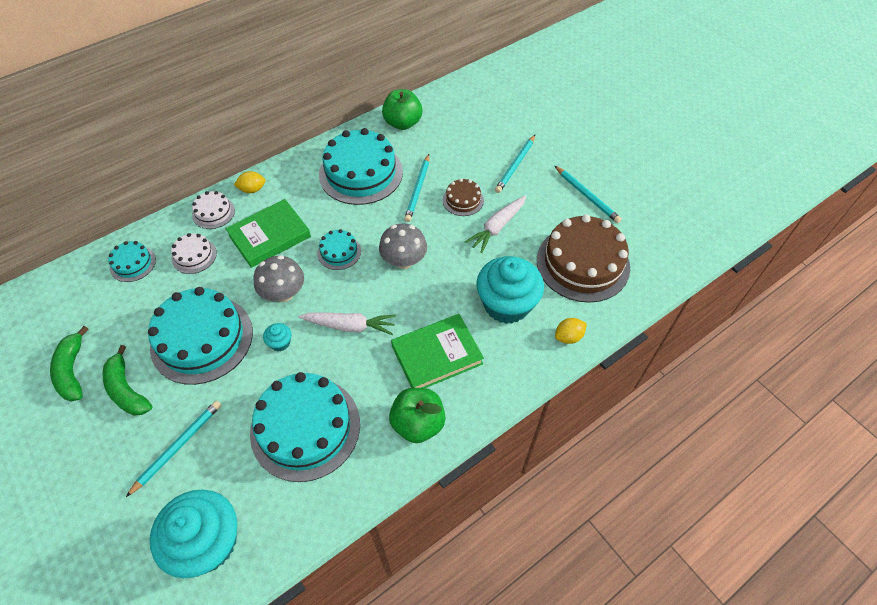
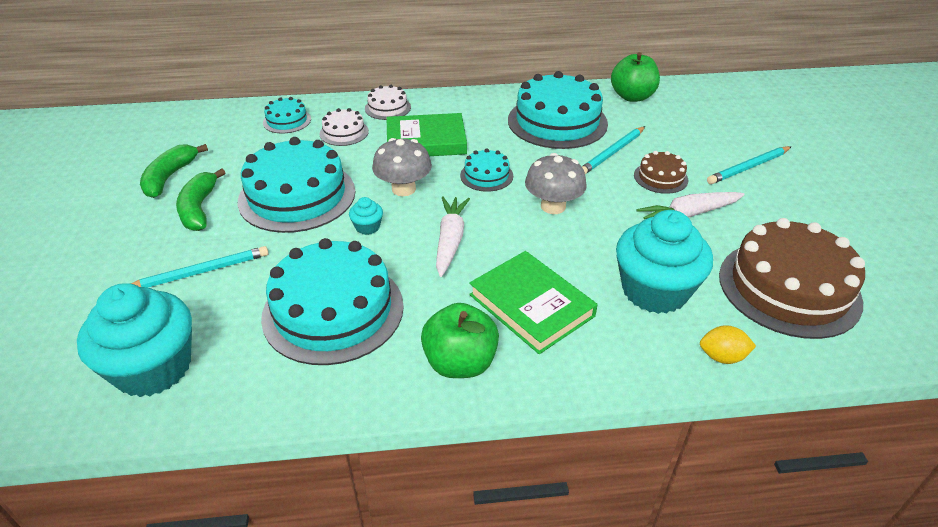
camera: 30 degrees right, 15 degrees down
(252, 189) = (437, 102): yellow lemon -> none
(350, 326) = (450, 241): white carrot -> white carrot turned 120 degrees counterclockwise
(437, 355) = (531, 305): green book -> green book turned 45 degrees clockwise
(587, 196) = (833, 224): turquoise pencil -> none

